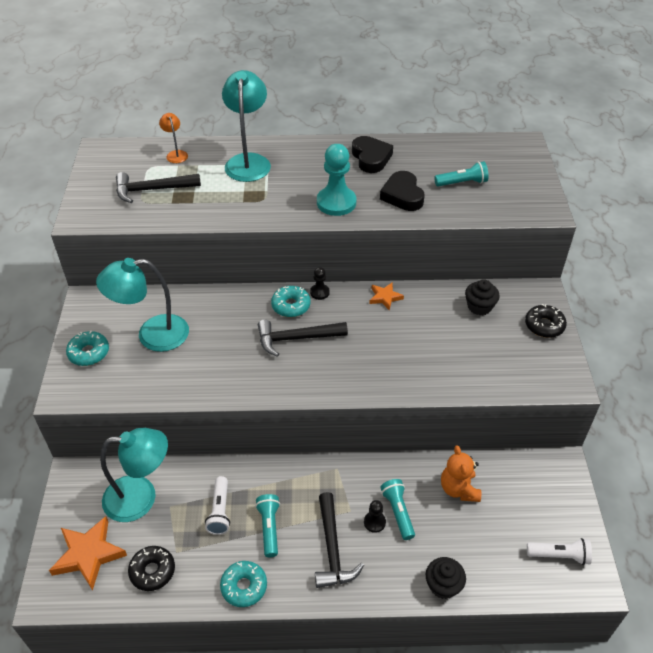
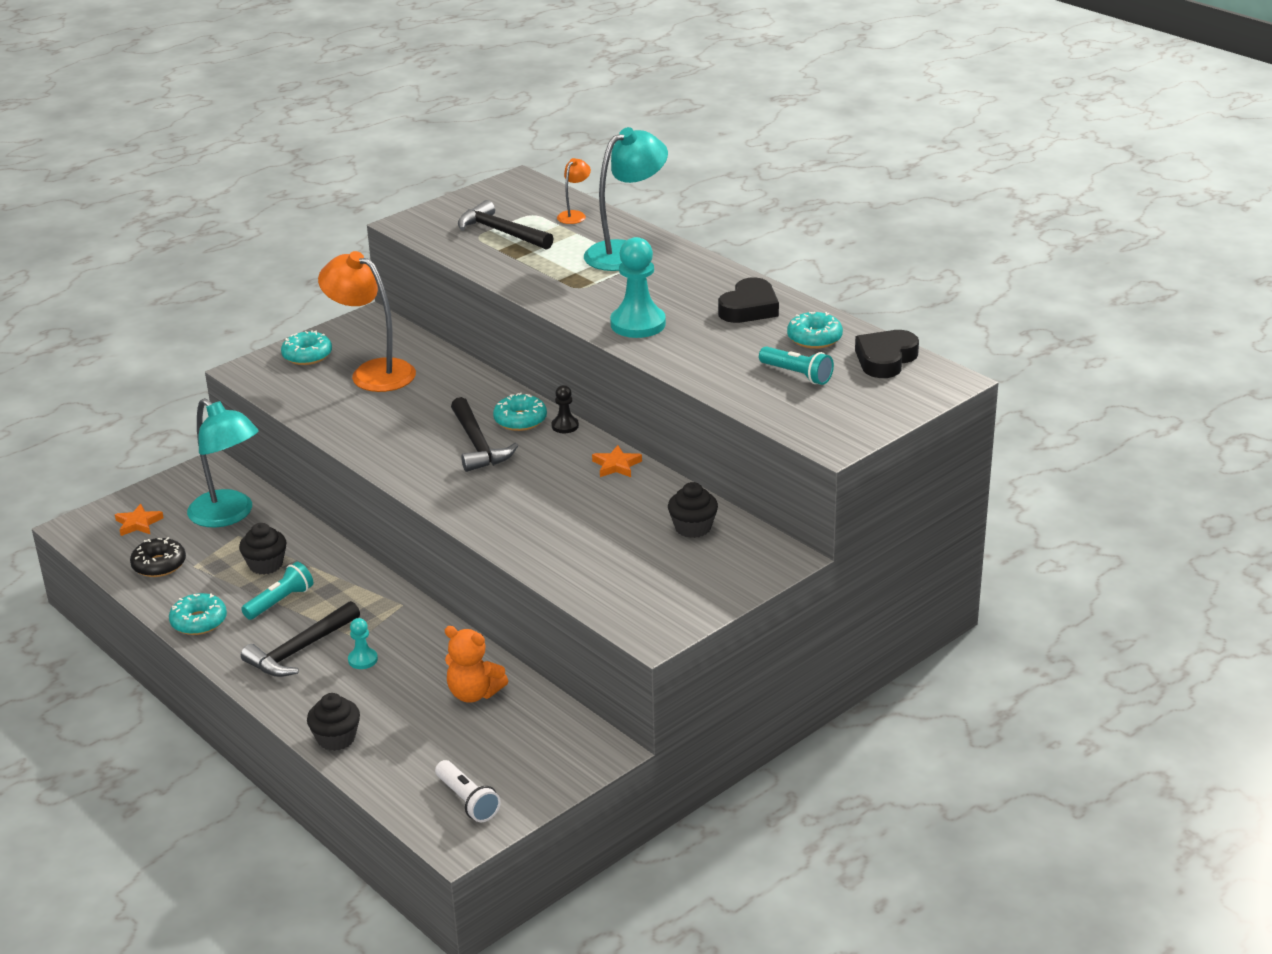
camera: 50 degrees right, 15 degrees down
(88, 554) = (138, 523): orange star -> orange star, size x0.55
(152, 335) = (373, 372): turquoise lamp -> orange lamp
(220, 511) = (266, 565): white flashlight -> black cupcake
(296, 338) = (478, 445): black hammer -> black hammer turned 150 degrees counterclockwise
(374, 522) = (363, 660): black pawn -> turquoise pawn
(398, 512) = (393, 668): turquoise flashlight -> none
(402, 195) = (713, 352): black heart -> black heart (885, 359)
(431, 157) = (814, 338): none -> turquoise donut
(459, 489) = (474, 693): orange teddy bear -> orange teddy bear turned 105 degrees counterclockwise
(544, 325) = (726, 582): black donut -> none

